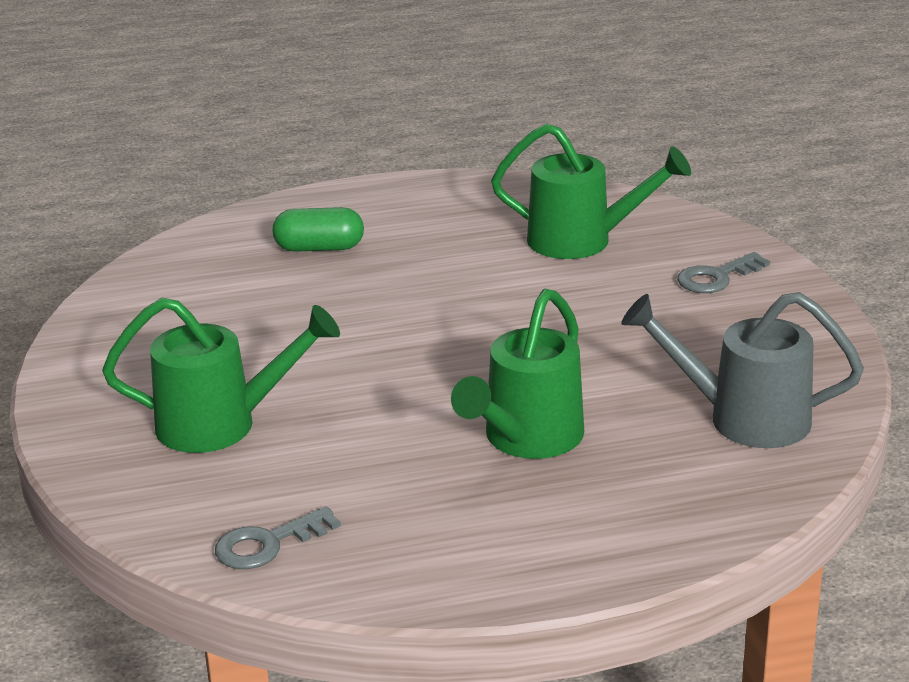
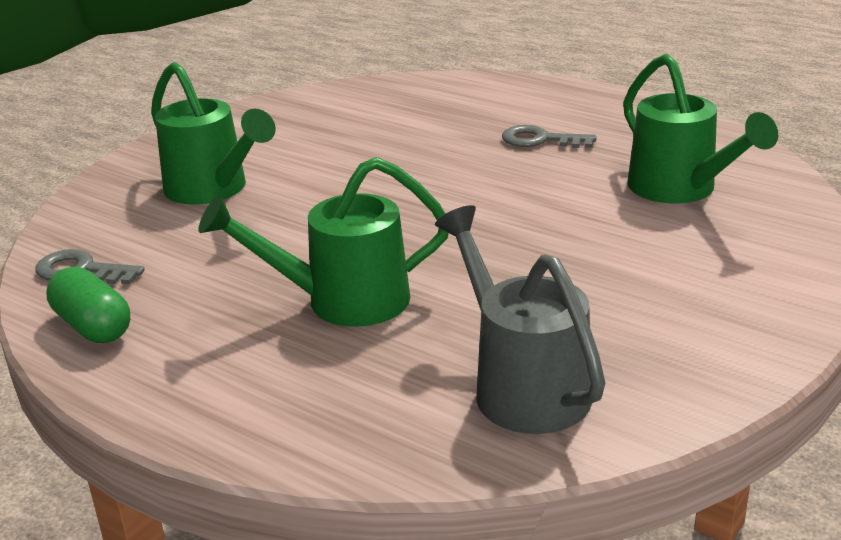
camera: 50 degrees right, 0 degrees up
(319, 248) = (487, 116): green capsule -> green capsule (93, 326)
(716, 277) = (738, 268): grey key -> grey key (540, 140)

